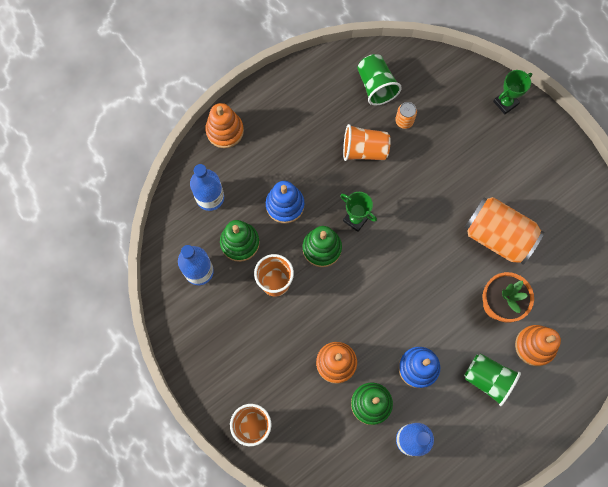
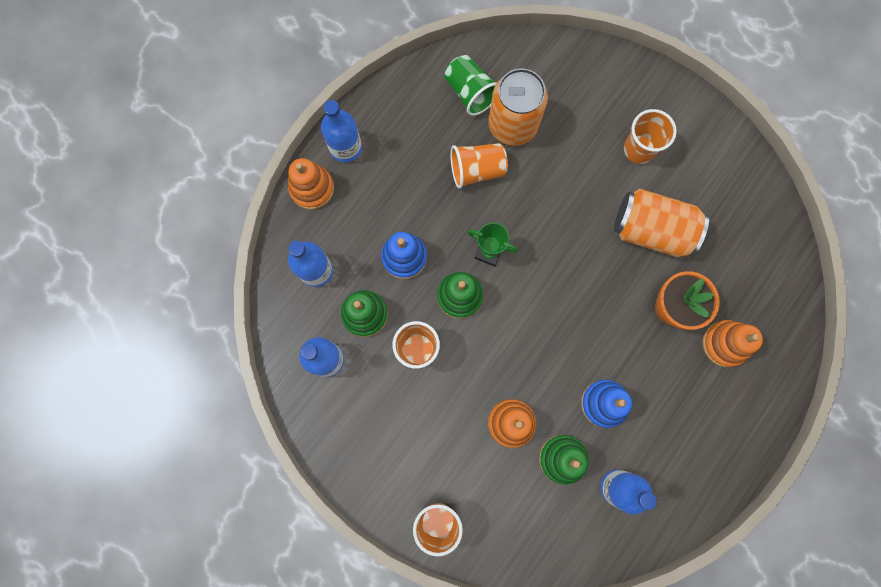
camera: 15 degrees left, 5 degrees up
(261, 105) = (346, 148): none -> blue bottle
(404, 121) = (512, 125): orange can -> orange can, size x2.28
(488, 379) = (683, 395): green cup -> none
(505, 103) = (620, 76): green trophy -> none
(505, 167) = (639, 149): none -> orange cup

